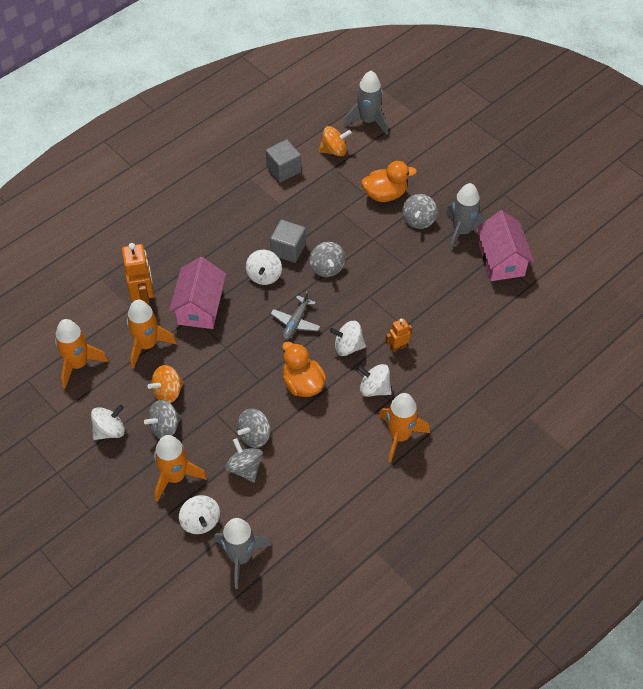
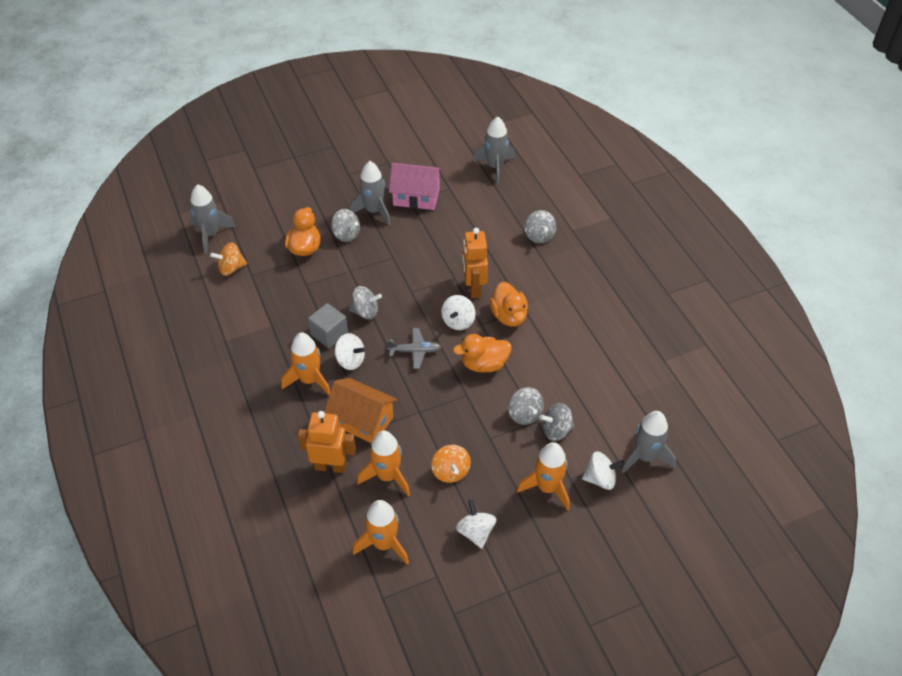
camera: 70 degrees left, 5 degrees down
(165, 427) = (489, 483): grey spinning top -> grey spinning top (539, 236)
(200, 307) = (362, 420): pink house -> orange house
(283, 169) = (230, 311): grey cube -> none
(295, 322) = (415, 351): grey plane -> grey plane turned 45 degrees counterclockwise
(334, 150) = (231, 268): orange spinning top -> orange spinning top turned 120 degrees counterclockwise
(374, 388) = (509, 316): white spinning top -> orange duck
(398, 347) = (473, 288): orange robot -> orange robot, size x1.85
(399, 436) = (562, 313): orange rocket -> orange rocket (309, 380)
(586, 316) = (495, 167): none -> grey rocket

